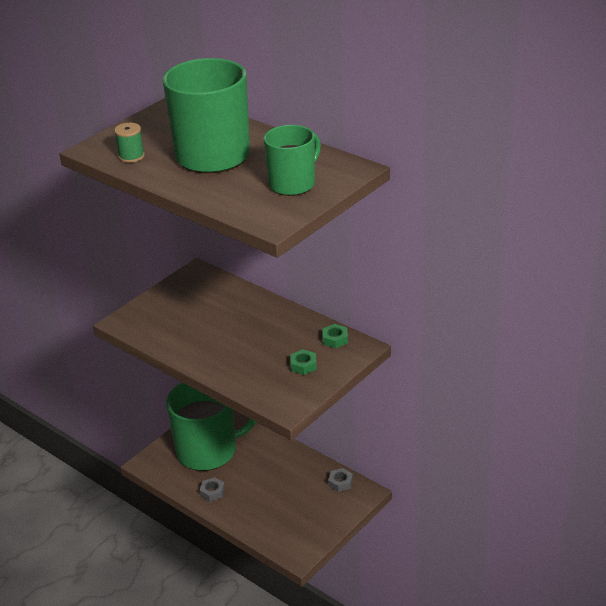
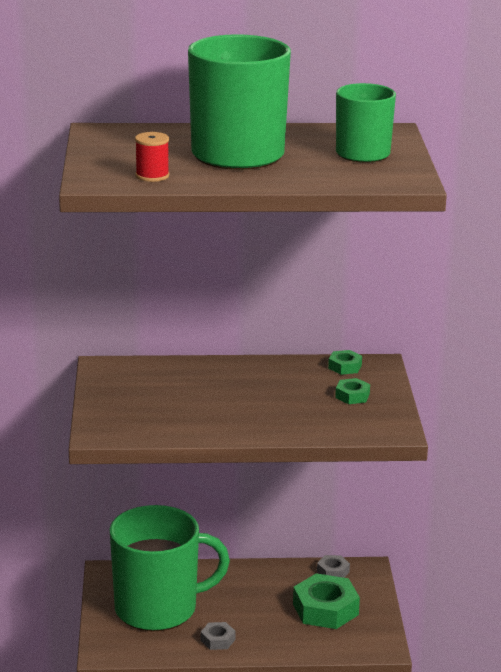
camera: 45 degrees left, 10 degrees down
(131, 156) = (152, 176): green spool -> red spool
(208, 451) = (158, 609): green mug -> green mug turned 45 degrees clockwise
(300, 507) = (325, 609): none -> green nut

